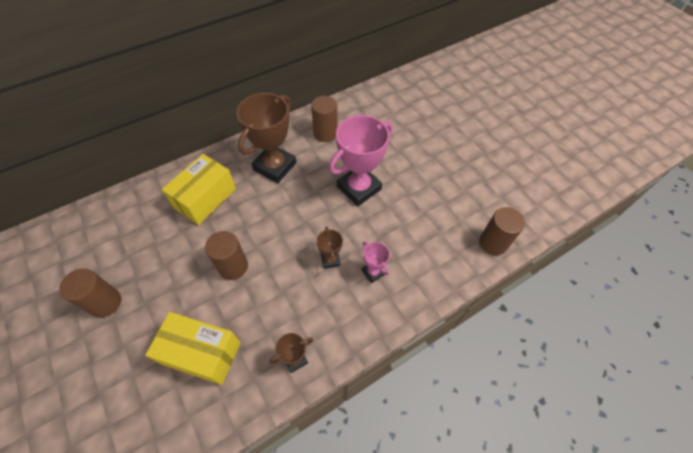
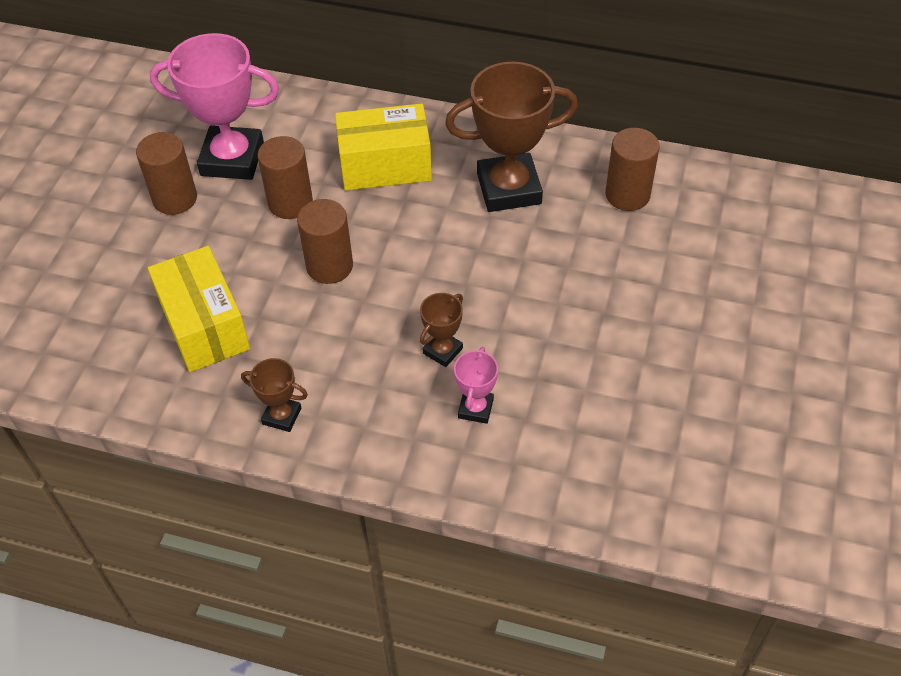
camera: 50 degrees right, 5 degrees down
(359, 188) = (584, 298): pink trophy -> pink trophy (232, 159)
(493, 243) = (683, 518): brown cylinder -> brown cylinder (290, 203)

